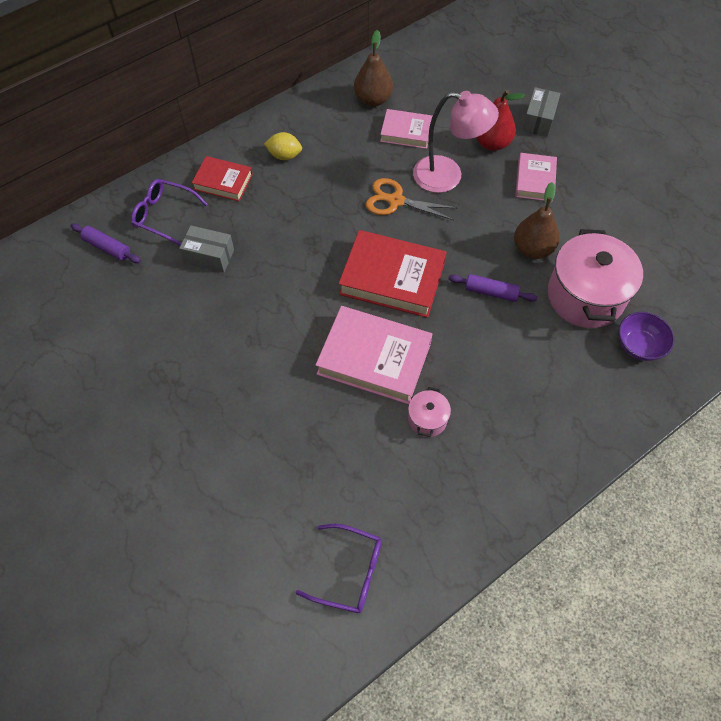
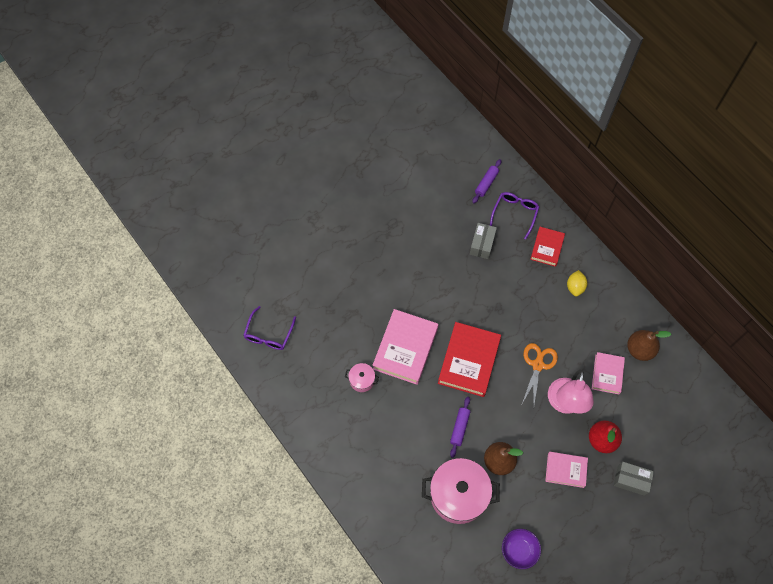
camera: 90 degrees right, 5 degrees up
(639, 345) = (417, 528): purple bowl -> purple bowl (519, 550)

